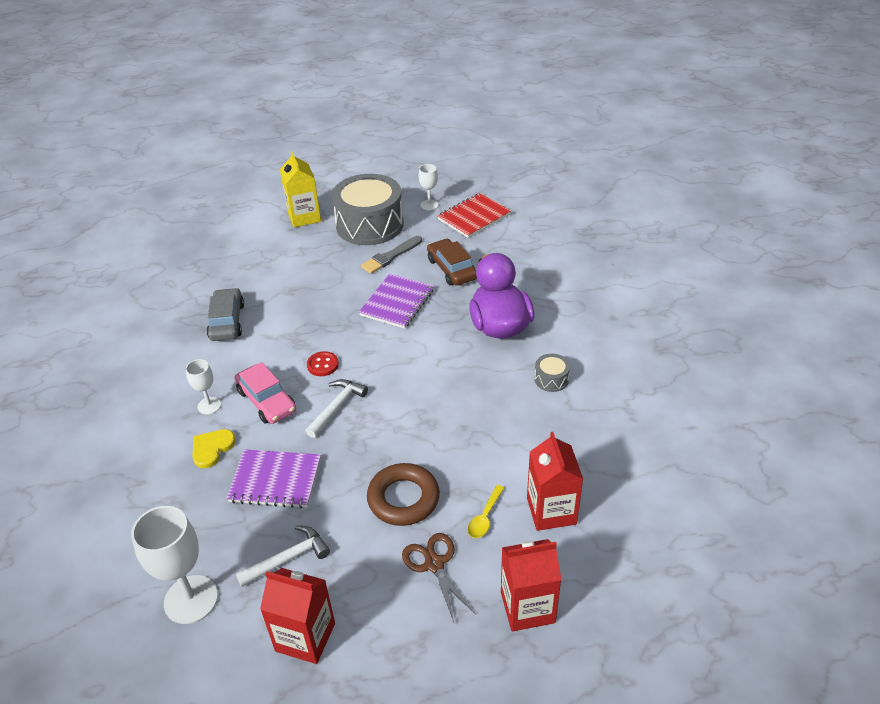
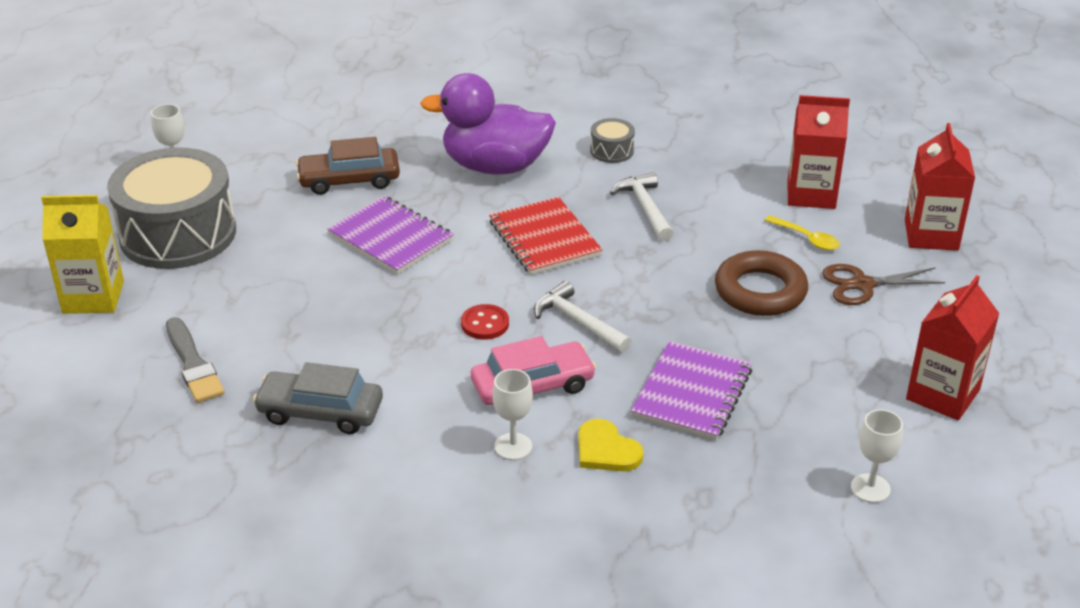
camera: 75 degrees left, 5 degrees down
(191, 599) = (870, 488): white goblet -> white goblet, size x0.54
(288, 558) = (826, 395): white hammer -> white hammer (645, 208)
(390, 256) = (277, 227): grey brush -> grey brush (193, 364)
(474, 217) = (242, 140): red notebook -> red notebook (544, 239)

